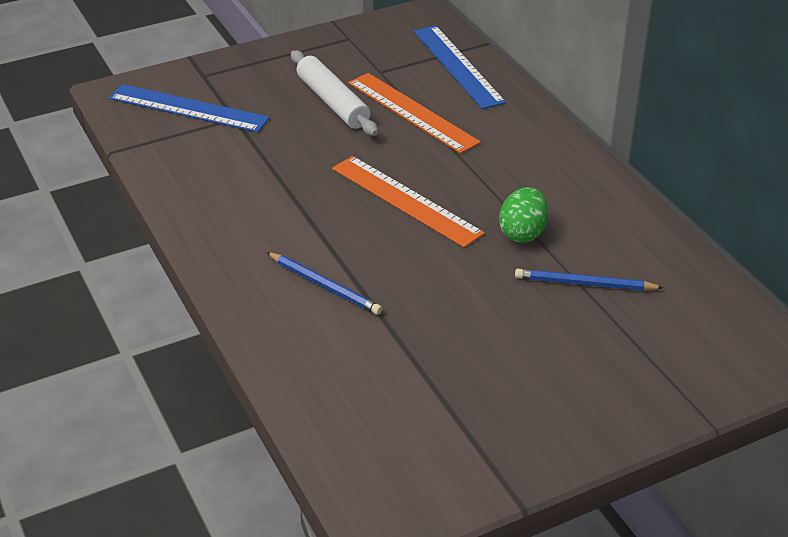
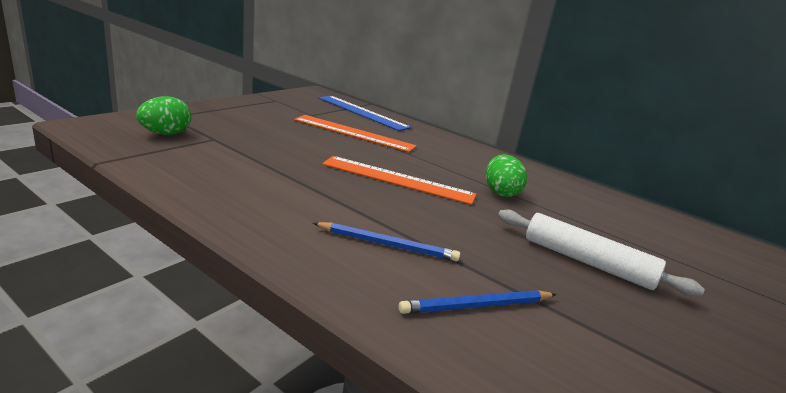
camera: 30 degrees left, 15 degrees down
(188, 108) = (166, 134): blue ruler -> green egg
(333, 102) = (290, 129): white rolling pin -> white rolling pin (587, 262)
(584, 284) = (577, 218): blue pencil -> blue pencil (477, 306)

